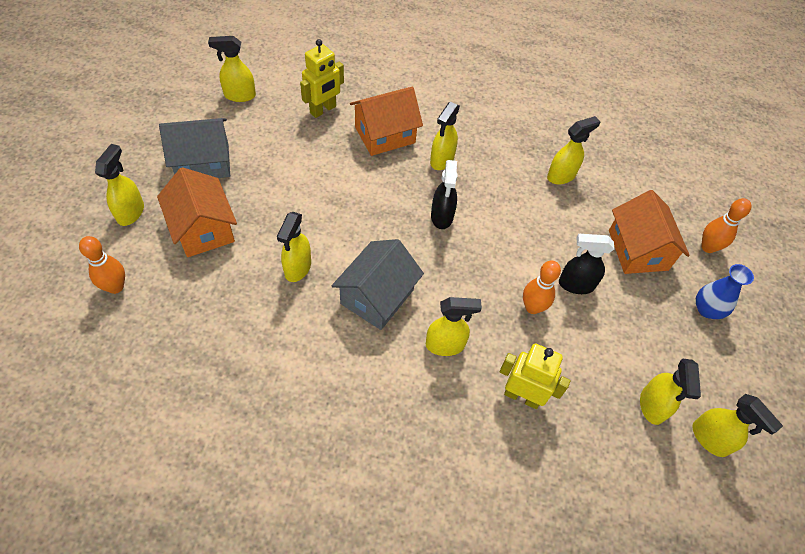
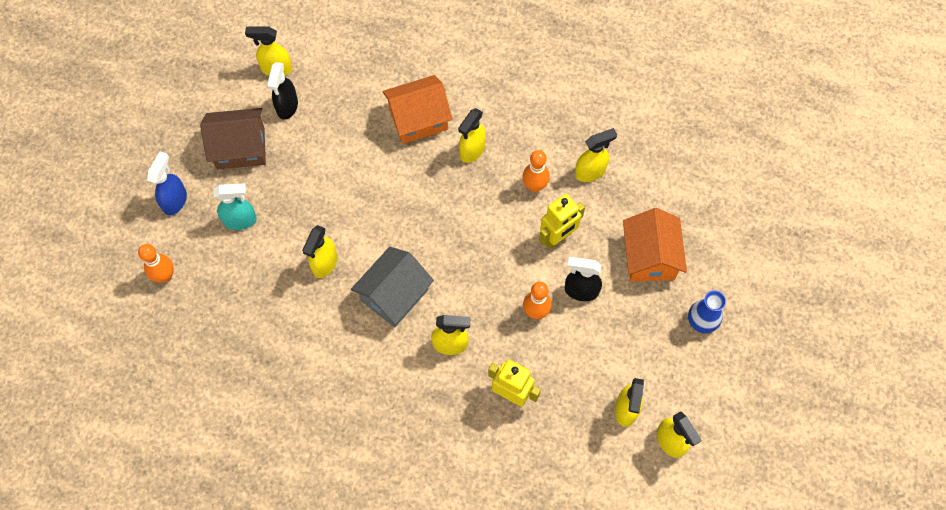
camera: 10 degrees right, 10 degrees up
(131, 212) = (175, 201): yellow spray bottle -> blue spray bottle
(203, 163) = (240, 148): grey house -> brown house
(203, 229) = (240, 220): orange house -> turquoise spray bottle
(323, 110) = (359, 87): yellow robot -> yellow robot (557, 238)
(442, 217) = (464, 214): black spray bottle -> black spray bottle (287, 107)
(708, 247) = (721, 256): orange bowling pin -> orange bowling pin (534, 186)

